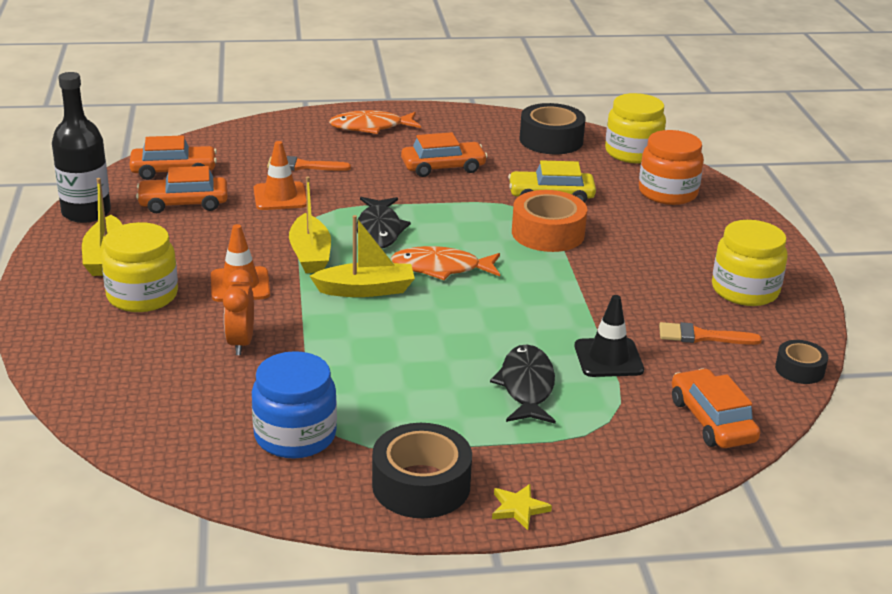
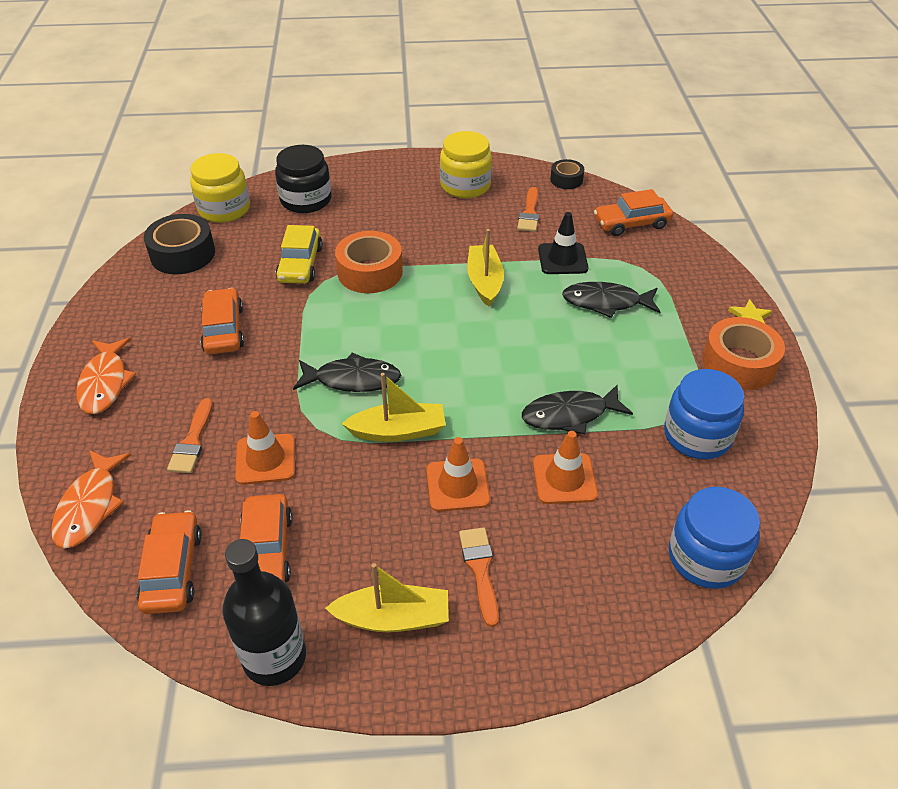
camera: 85 degrees left, 15 degrees up
(126, 423) = (706, 557): none -> blue jar
(142, 296) = (480, 570): yellow jar -> orange brush
(240, 343) = (564, 479): orange clock -> orange traffic cone
(329, 350) = (569, 415): none -> black fish
(365, 290) = (466, 390): yellow boat -> yellow boat (484, 282)
(421, 485) = (739, 363): black tape -> orange tape
(441, 268) = (428, 340): orange fish -> orange fish (89, 506)
(667, 193) = (306, 200): orange jar -> black jar

